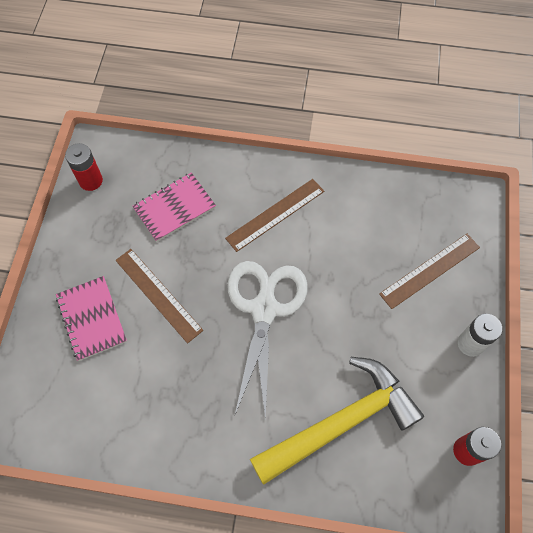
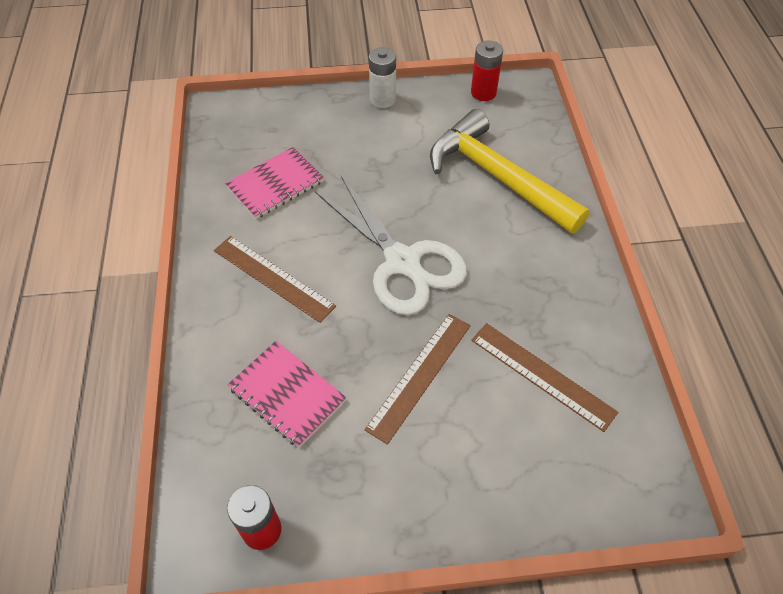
camera: 105 degrees left, 10 degrees down
(92, 319) = (479, 444): pink notebook -> pink notebook (275, 184)
(264, 309) = (402, 262): white scissors -> white scissors turned 120 degrees counterclockwise
(430, 270) = (313, 134): brown ruler -> brown ruler (542, 375)

